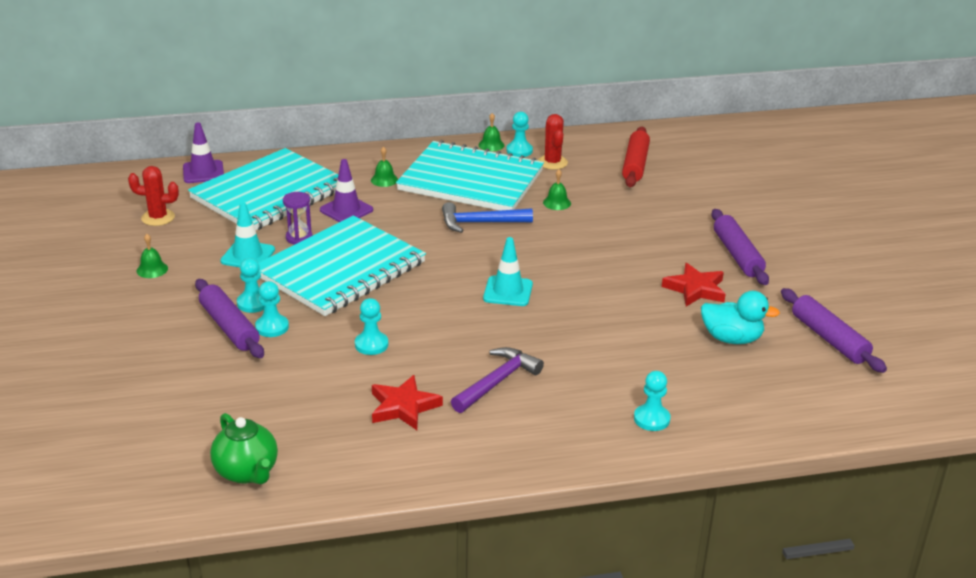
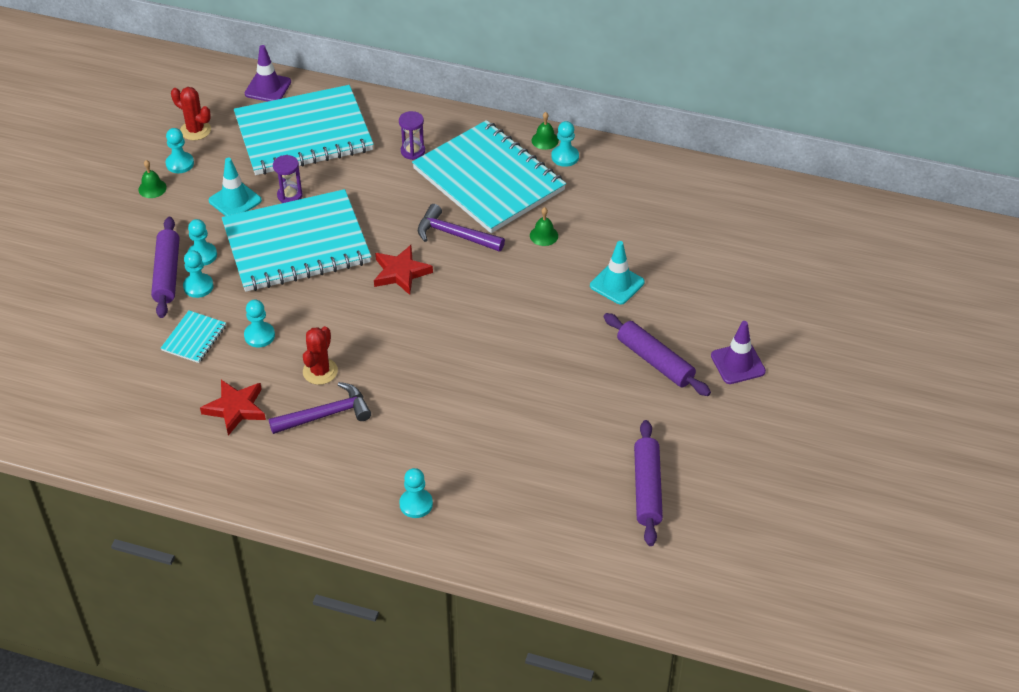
camera: 30 degrees right, 15 degrees up
(164, 244) = (180, 163): none -> turquoise pawn
(247, 472) = (81, 421): green teapot -> none
(306, 367) = (194, 338): none -> turquoise notebook
(346, 210) = (352, 177): purple traffic cone -> purple traffic cone (738, 363)
(384, 180) = (413, 151): green bell -> purple hourglass
(480, 223) = (454, 235): blue hammer -> purple hammer
(508, 291) = (413, 323): turquoise traffic cone -> turquoise traffic cone (617, 284)
(552, 162) = (583, 183): red cactus -> red cactus (320, 371)
(635, 164) = (661, 214): red rolling pin -> none
(695, 289) = (579, 385): red star -> red star (401, 273)
(731, 339) = (559, 452): turquoise duck -> none
(737, 255) = (655, 361): purple rolling pin -> purple rolling pin turned 60 degrees counterclockwise

